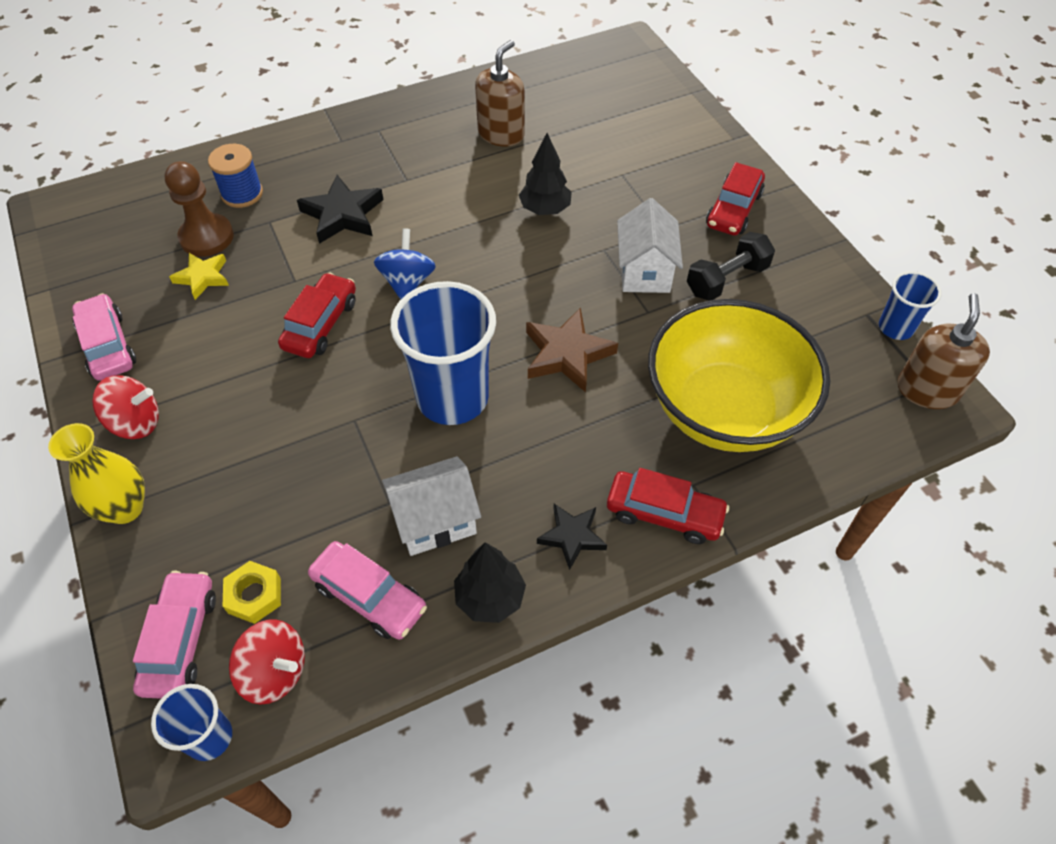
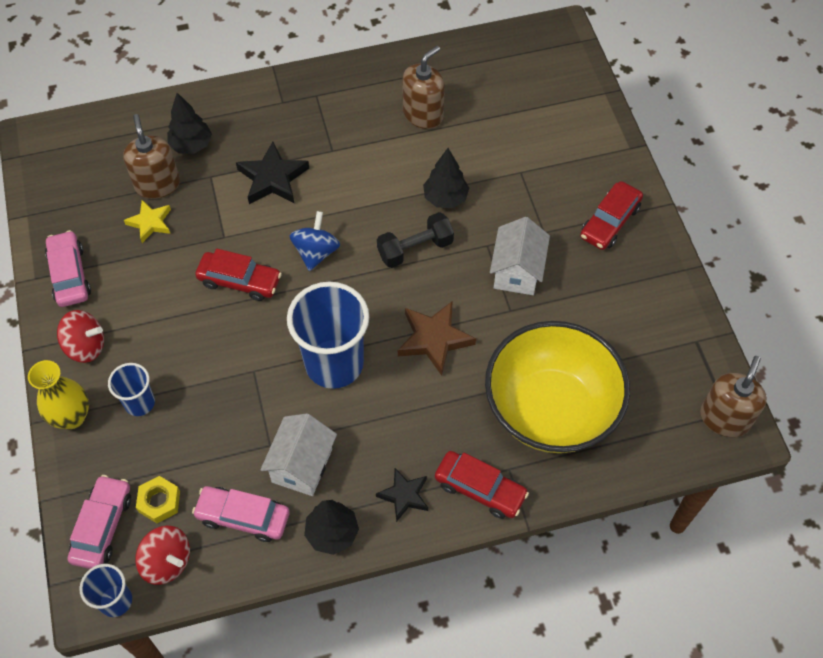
camera: 10 degrees right, 5 degrees up
(207, 237) = (157, 184): brown pawn -> brown soap dispenser
(242, 194) = (191, 145): blue spool -> black tree
(321, 324) = (239, 281): red car -> red car turned 75 degrees clockwise
(369, 596) = (243, 517): pink car -> pink car turned 150 degrees clockwise
(435, 521) = (302, 465): white house -> white house turned 60 degrees counterclockwise
(727, 280) = (585, 290): black dumbbell -> black dumbbell (415, 249)
(895, 328) = (716, 357): blue cup -> blue cup (139, 403)

